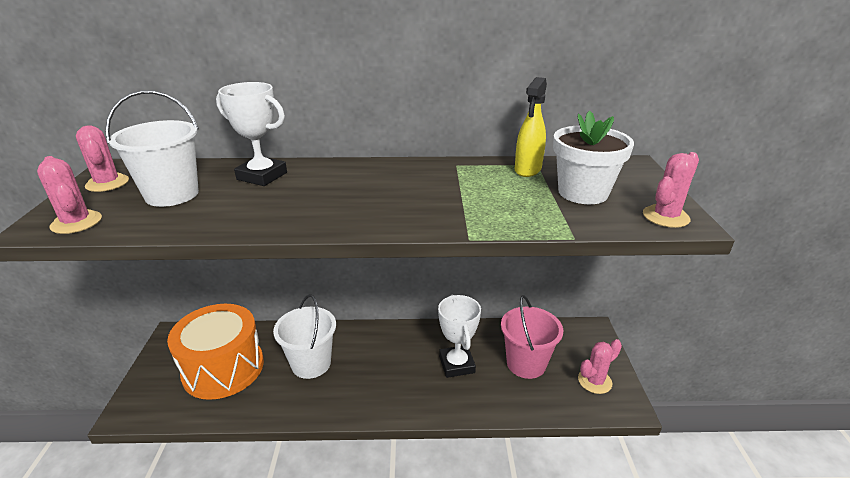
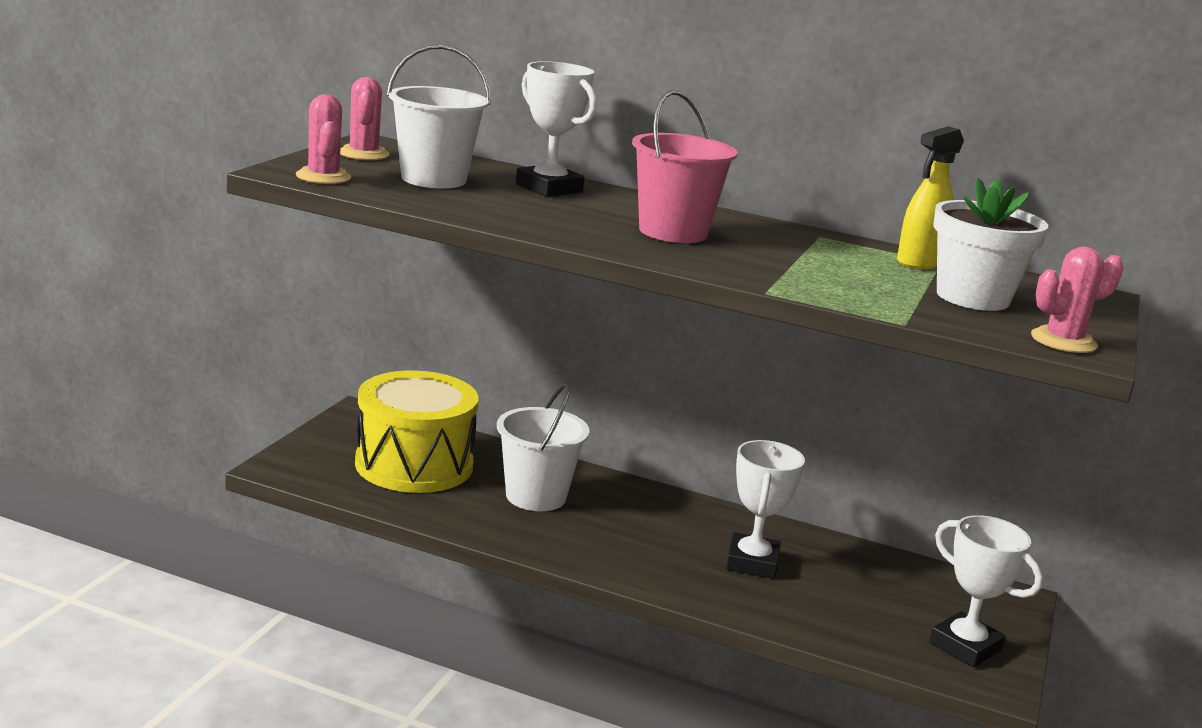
camera: 20 degrees right, 10 degrees down
(223, 368) = (414, 464): orange drum -> yellow drum
(526, 363) = (865, 595): pink bucket -> pink bucket (673, 232)
(594, 381) = (965, 646): pink cactus -> white trophy

